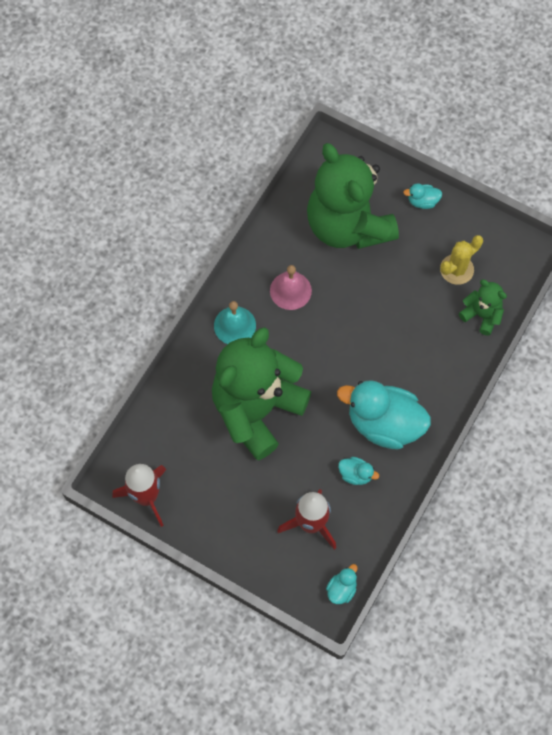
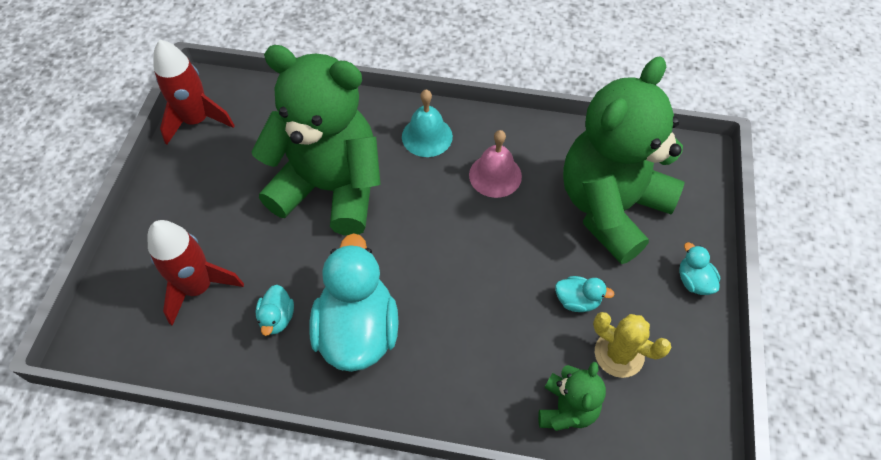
camera: 70 degrees right, 10 degrees down
(341, 589) = (117, 349): turquoise duck -> turquoise duck (577, 301)

